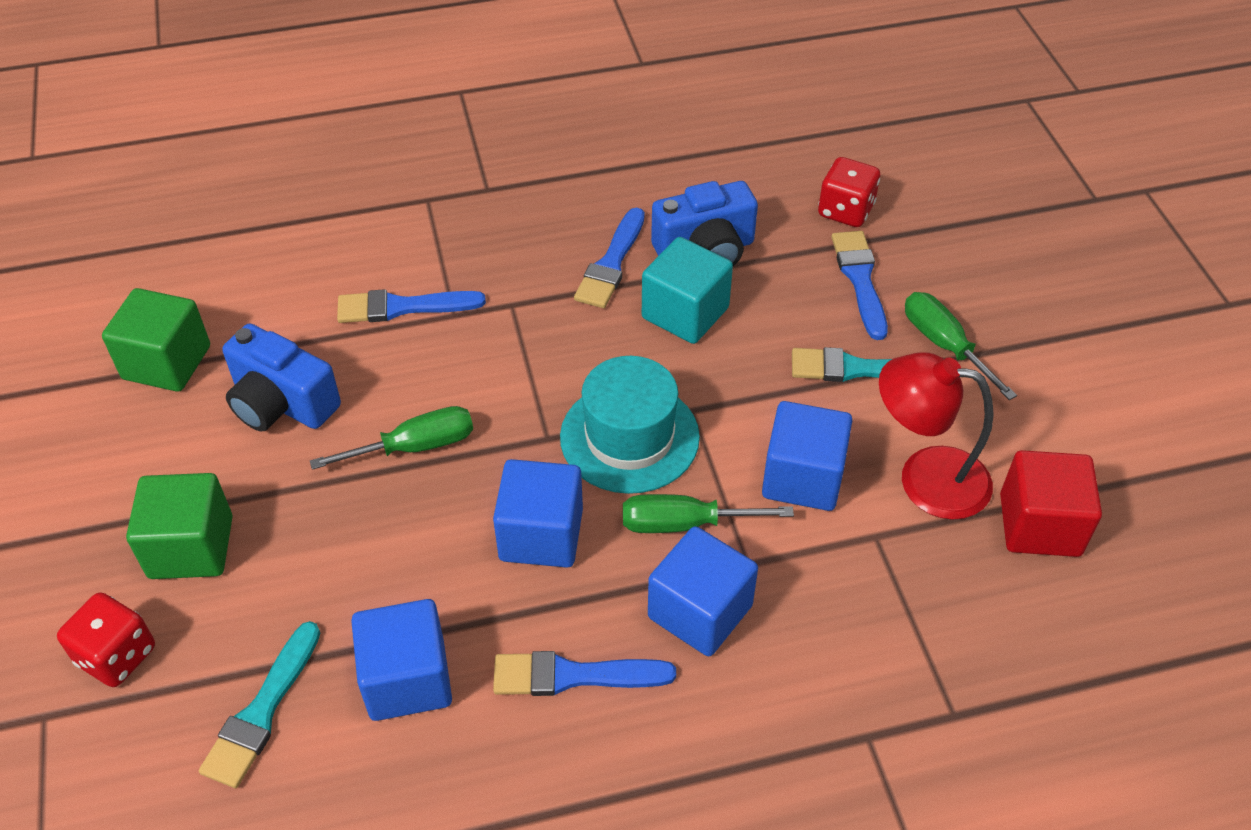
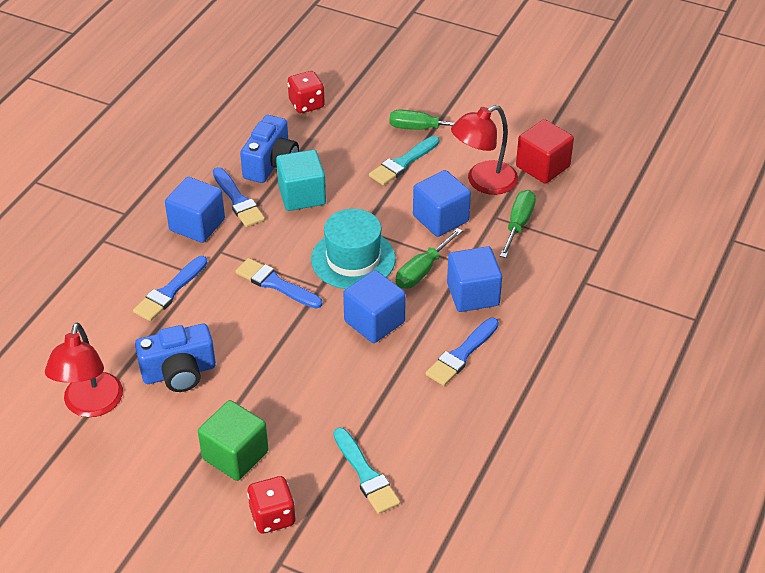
camera: 50 degrees left, 5 degrees down
(167, 362) = (91, 405): green cube -> red lamp
(407, 679) = (403, 412): blue cube -> blue cube (197, 225)
(415, 447) = (270, 337): green screwdriver -> green screwdriver (518, 224)
(860, 279) = (353, 128): blue brush -> blue brush (275, 284)

